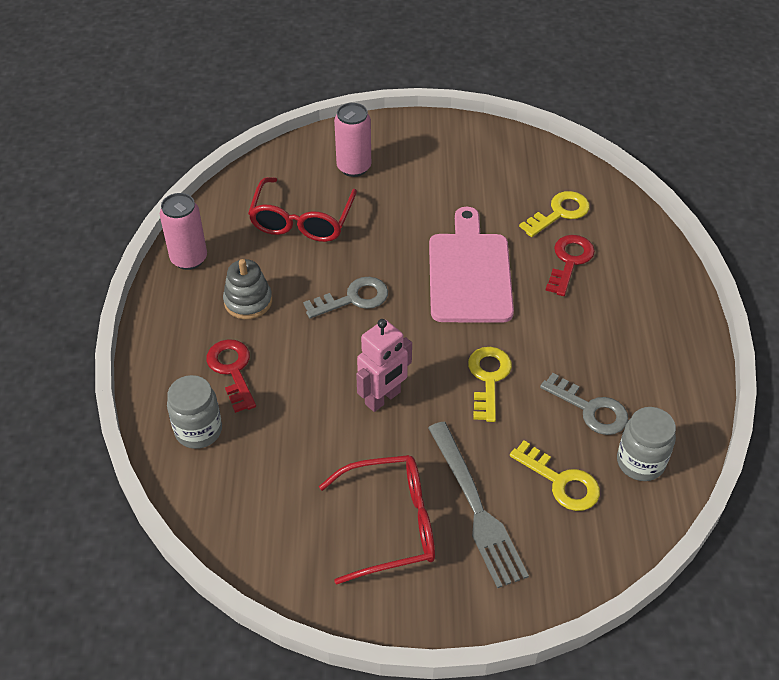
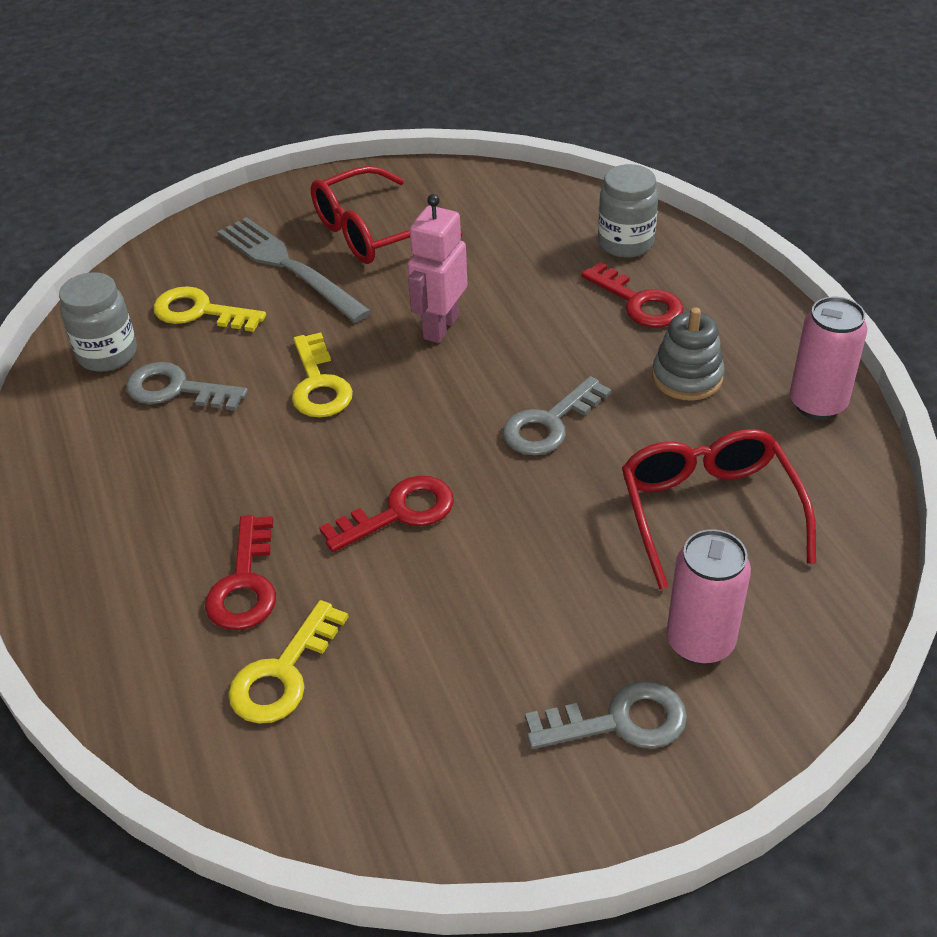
camera: 160 degrees right, 5 degrees down
(411, 150) = (620, 721): none -> grey key
(470, 273) = (400, 512): pink cutting board -> red key

